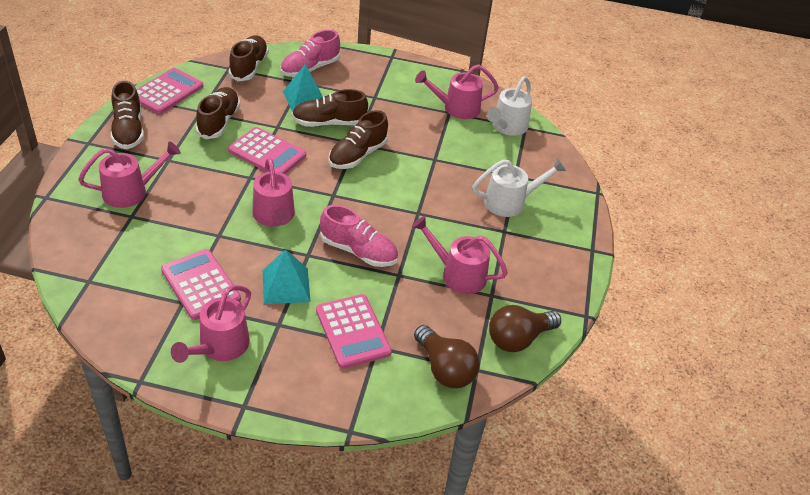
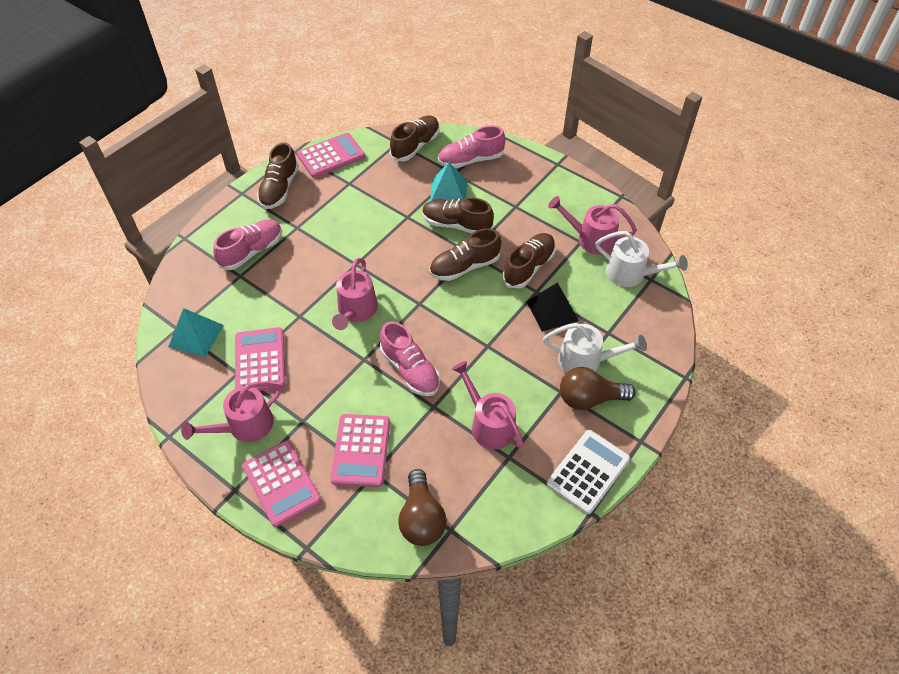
camera: 30 degrees right, 10 degrees up
(131, 191) = (252, 251): pink watering can -> pink shoe
(219, 122) = (359, 198): brown shoe -> brown shoe (528, 267)
(267, 153) = (383, 243): pink calculator -> pink calculator (281, 483)
(286, 285) = (329, 384): turquoise pyramid -> turquoise pyramid (196, 336)
(458, 171) = (552, 311): none -> black pyramid
(507, 127) = (631, 274): white watering can -> white watering can turned 120 degrees counterclockwise
(518, 339) = (508, 512): brown light bulb -> brown light bulb (589, 398)
(565, 286) = (588, 472): none -> white calculator

